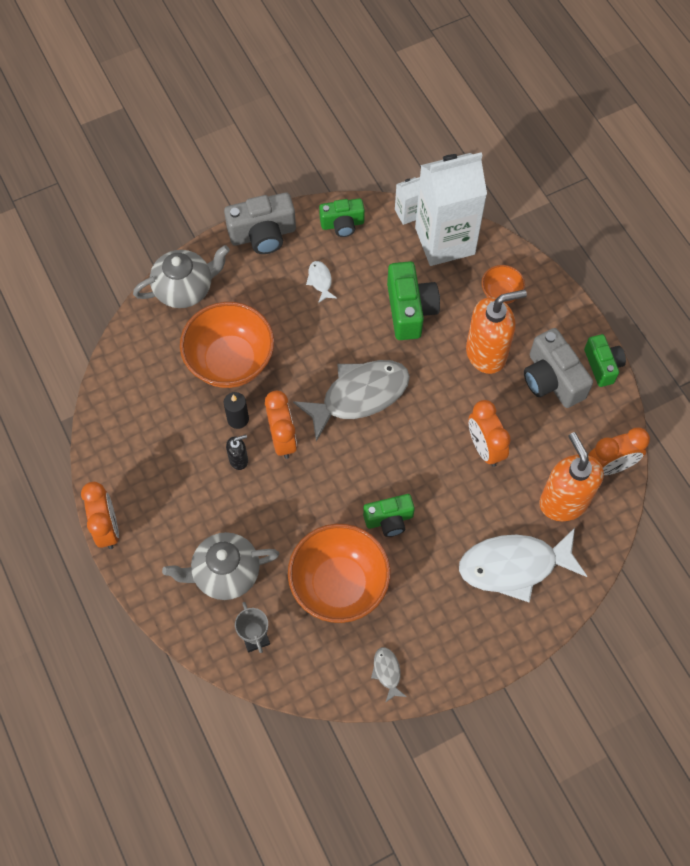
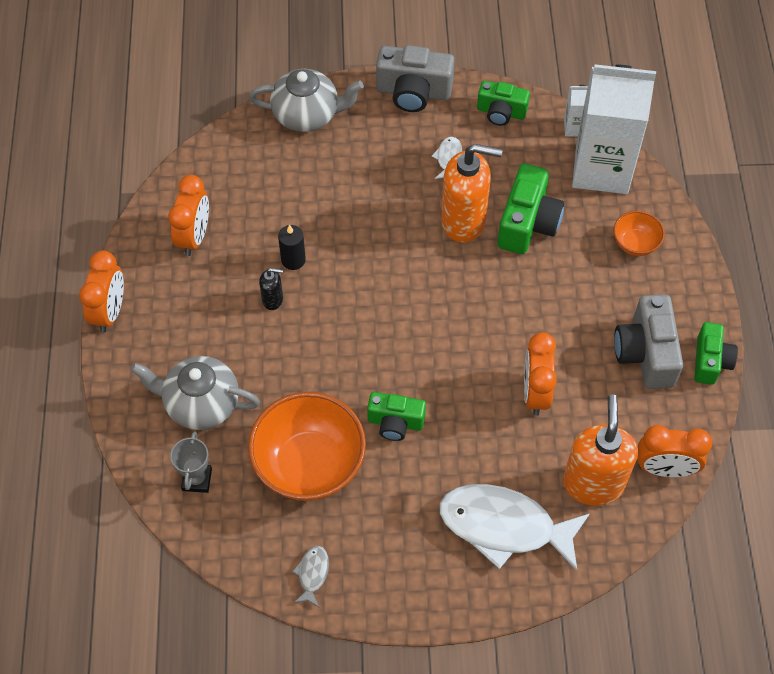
camera: 25 degrees right, 5 degrees down
(230, 361) = (315, 201): orange bowl -> none
(282, 439) = (328, 298): orange clock -> orange clock (194, 237)
(359, 396) = (429, 287): grey fish -> none
(486, 353) = (587, 298): orange soap dispenser -> orange soap dispenser (464, 221)

